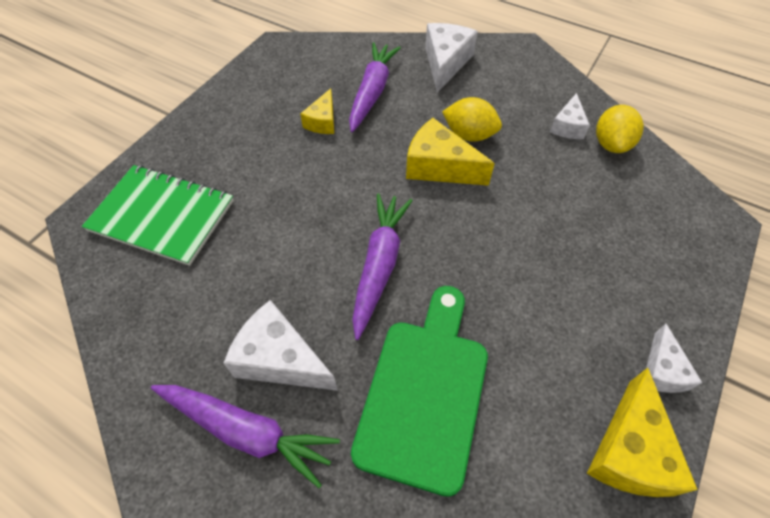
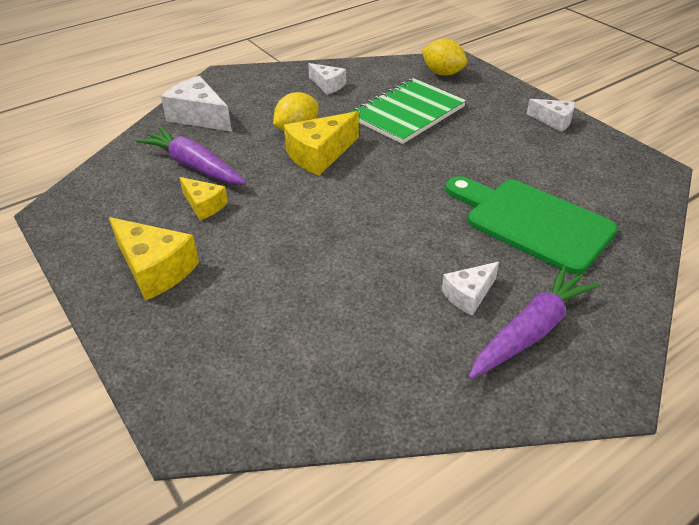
camera: 65 degrees left, 15 degrees down
(162, 216) = (240, 352): green notebook -> green notebook (408, 113)
(280, 359) = (469, 295): white cheese -> white cheese, size x0.61
(379, 265) = (403, 214): purple carrot -> none
(611, 144) = (360, 75): yellow lemon -> yellow lemon (443, 73)
(629, 451) = (603, 151): yellow cheese -> yellow cheese (155, 269)

